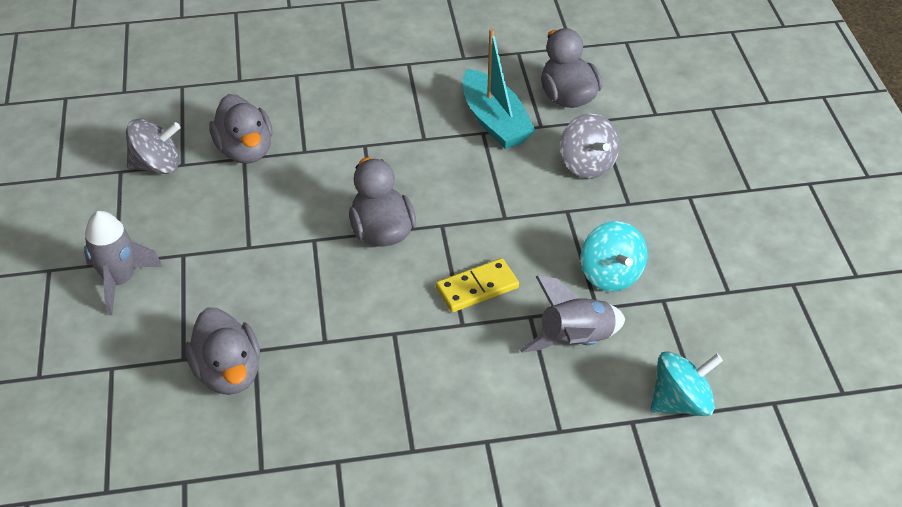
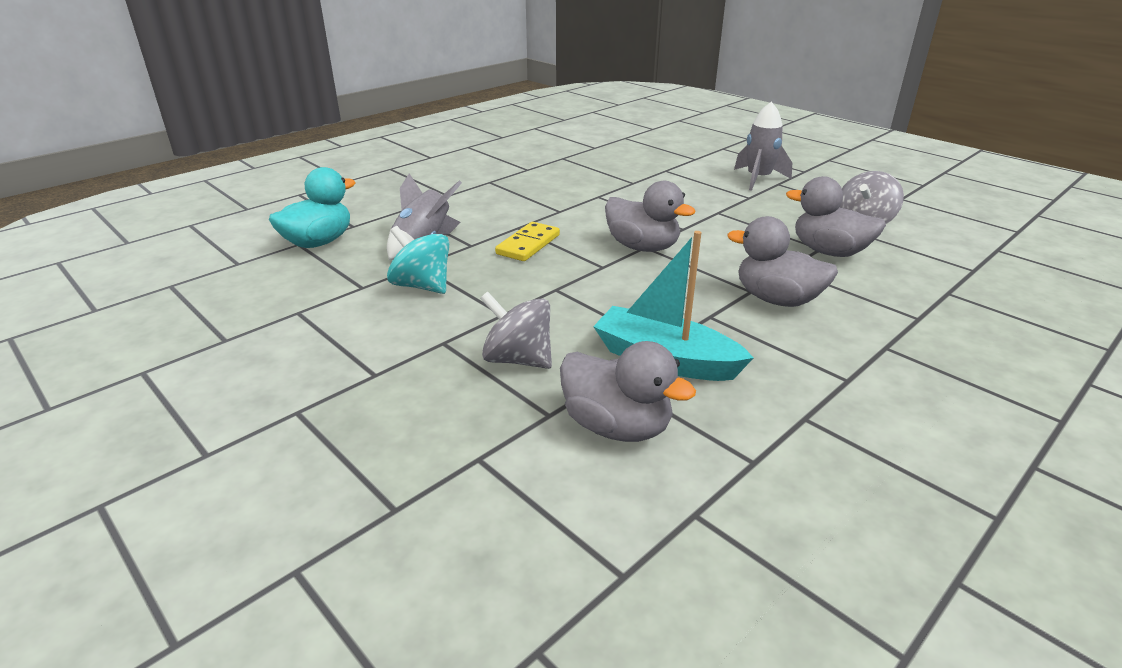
camera: 145 degrees right, 15 degrees down
(228, 372) = (632, 173): grey duck -> grey duck (777, 299)
(681, 401) = (319, 242): turquoise spinning top -> turquoise duck

